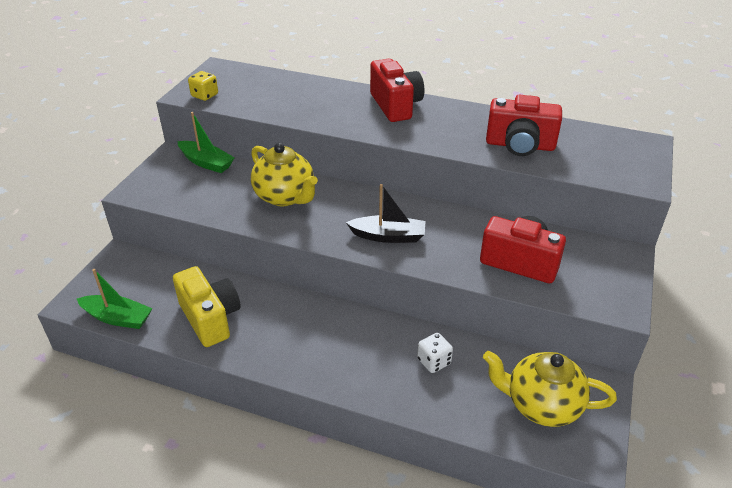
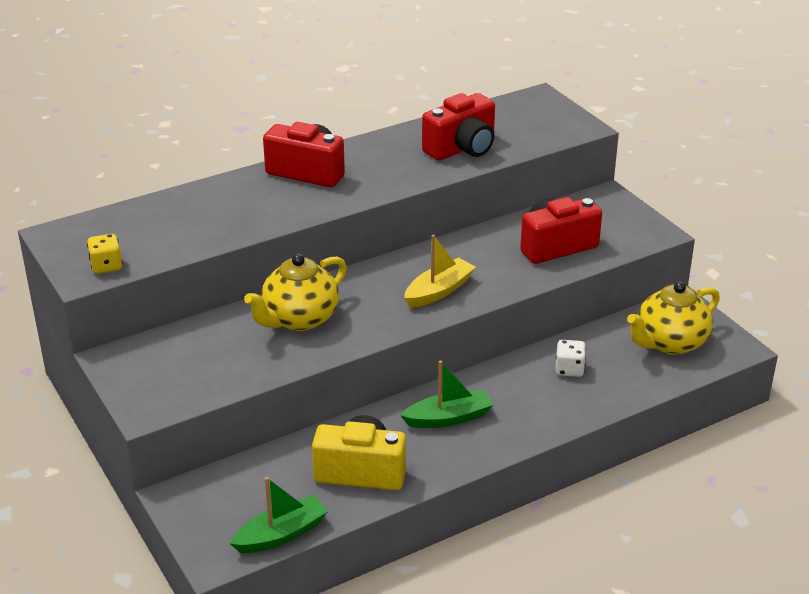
camera: 50 degrees left, 5 degrees down
(206, 163) = (165, 342): green boat -> green boat (448, 418)
(285, 197) = (299, 319): yellow teapot -> yellow teapot turned 135 degrees clockwise
(388, 236) = (439, 291): black boat -> yellow boat

